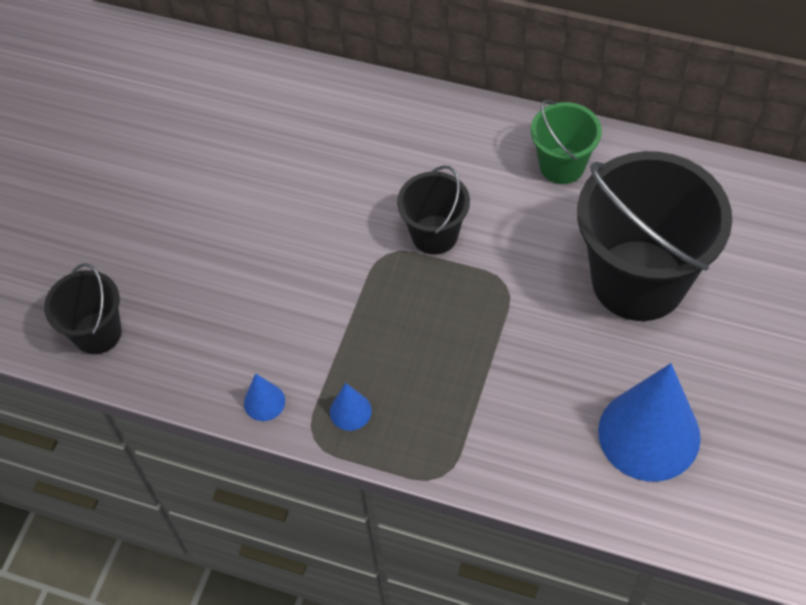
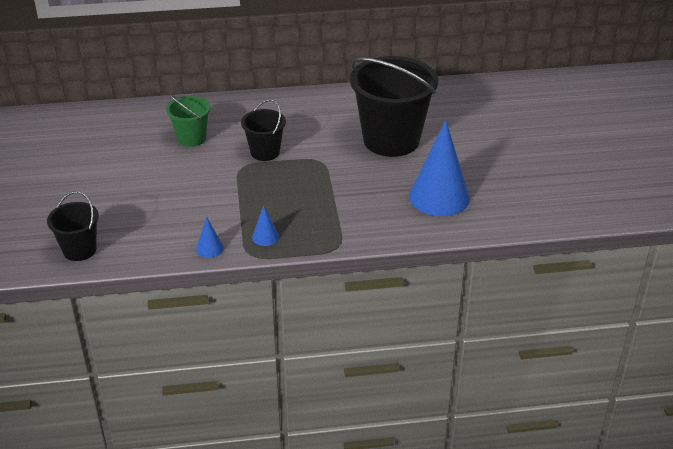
camera: 30 degrees left, 20 degrees down
(562, 165) = (318, 107): green bucket -> green bucket (191, 138)

